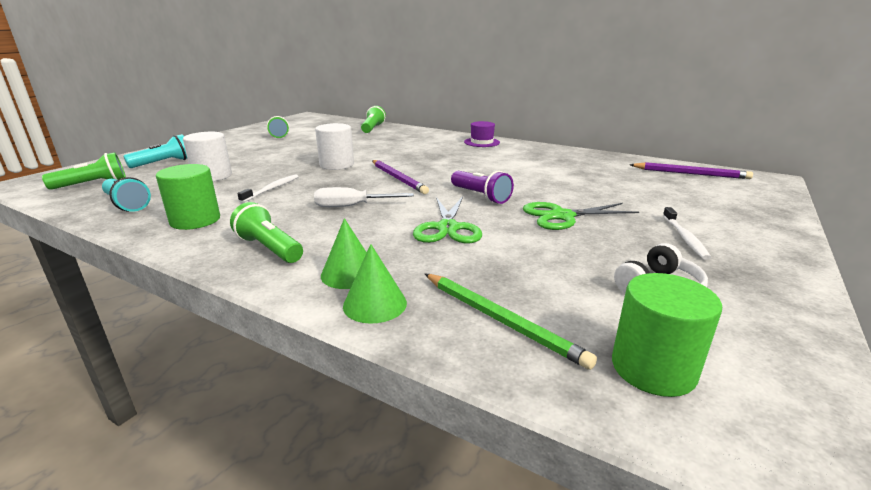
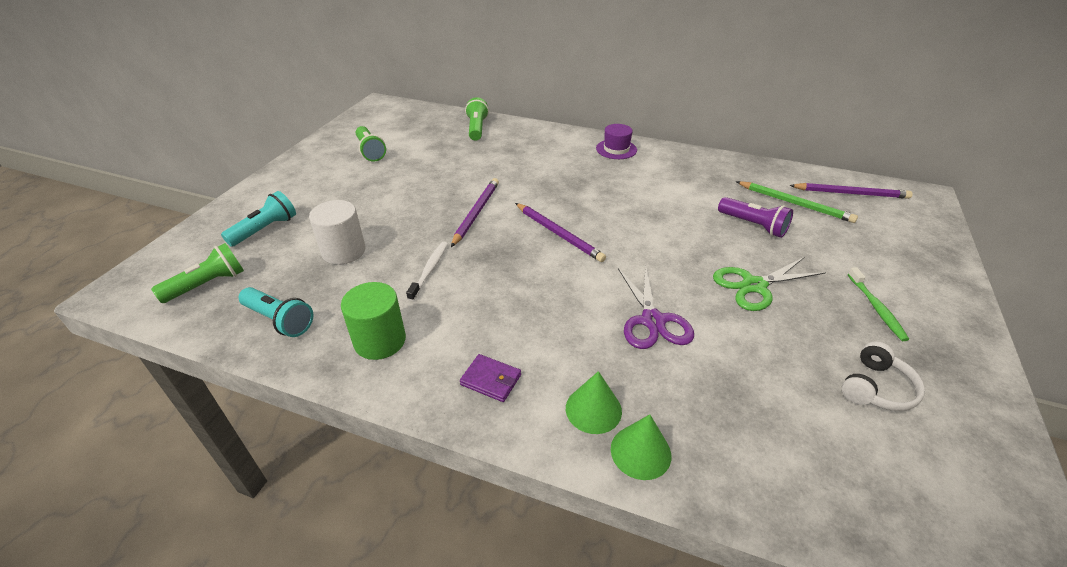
camera: 10 degrees left, 15 degrees up
(269, 248) = (491, 380): green flashlight -> purple wallet
(336, 165) = (476, 213): white cylinder -> purple pencil
(352, 206) = (536, 293): white screwdriver -> none
(447, 228) = (652, 321): green scissors -> purple scissors
(480, 196) = (660, 259): purple flashlight -> purple flashlight (753, 225)
(501, 320) = (761, 456): green pencil -> green pencil (795, 204)
(653, 368) = (903, 498): green cylinder -> none
(684, 238) = (876, 308): white toothbrush -> green toothbrush

